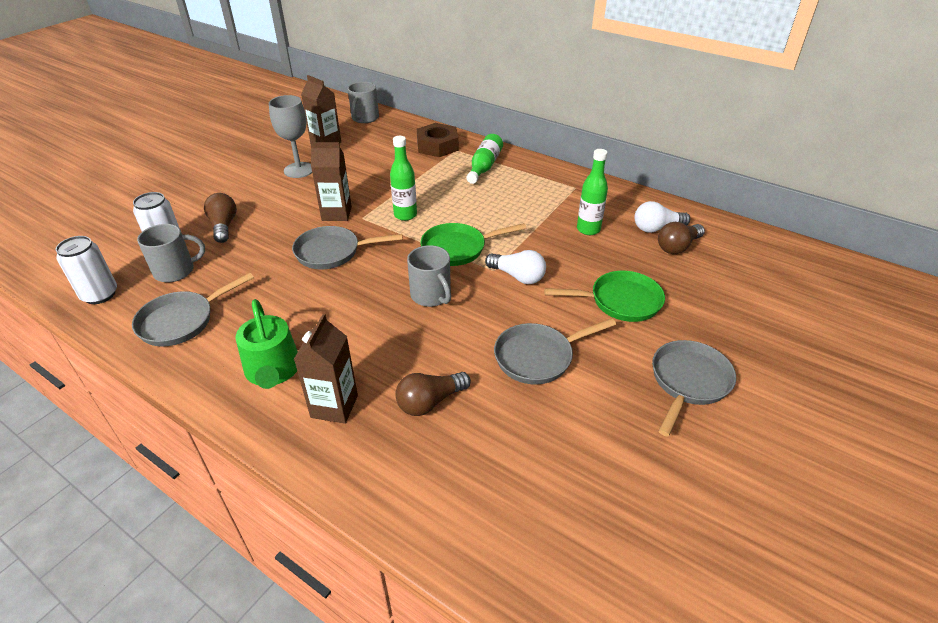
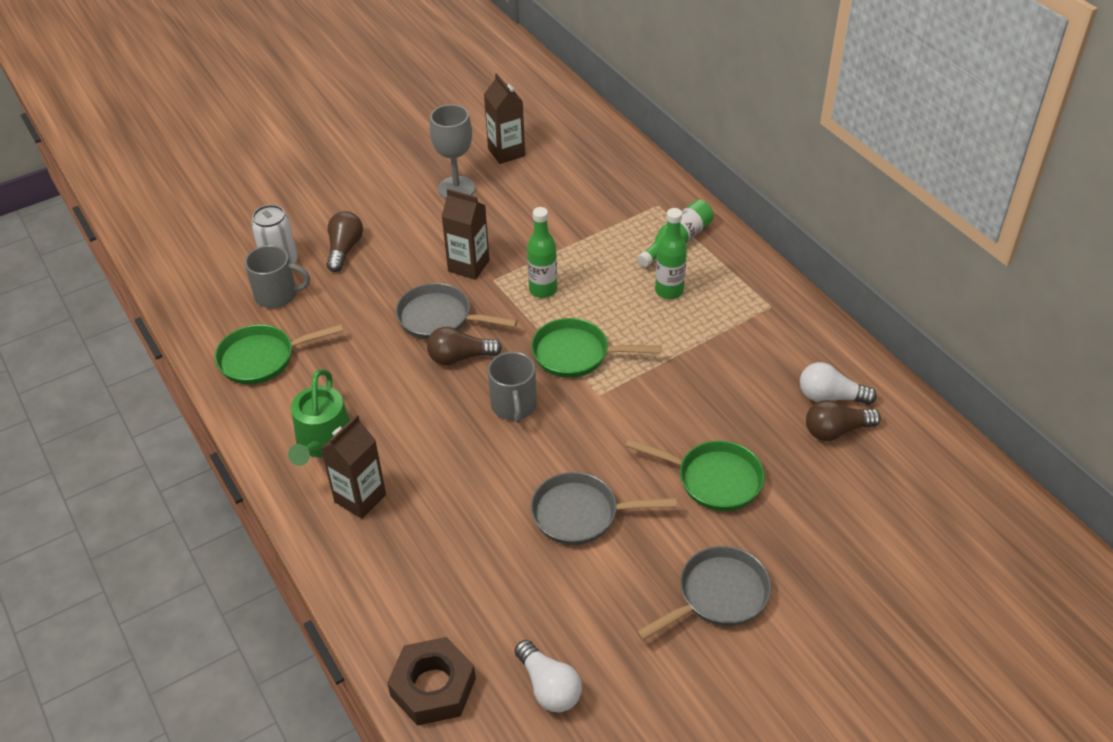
camera: 25 degrees right, 5 degrees up
(100, 295) = (200, 303): white can -> none
(181, 321) = (262, 358): grey pan -> green pan
(364, 118) = (572, 122): grey mug -> none
(430, 402) = (448, 524): brown light bulb -> brown light bulb (460, 357)
(437, 146) = (638, 192): brown nut -> brown nut (433, 687)
(518, 276) = (620, 411): white light bulb -> white light bulb (549, 687)
(588, 229) = (744, 373): green bottle -> green bottle (669, 291)

